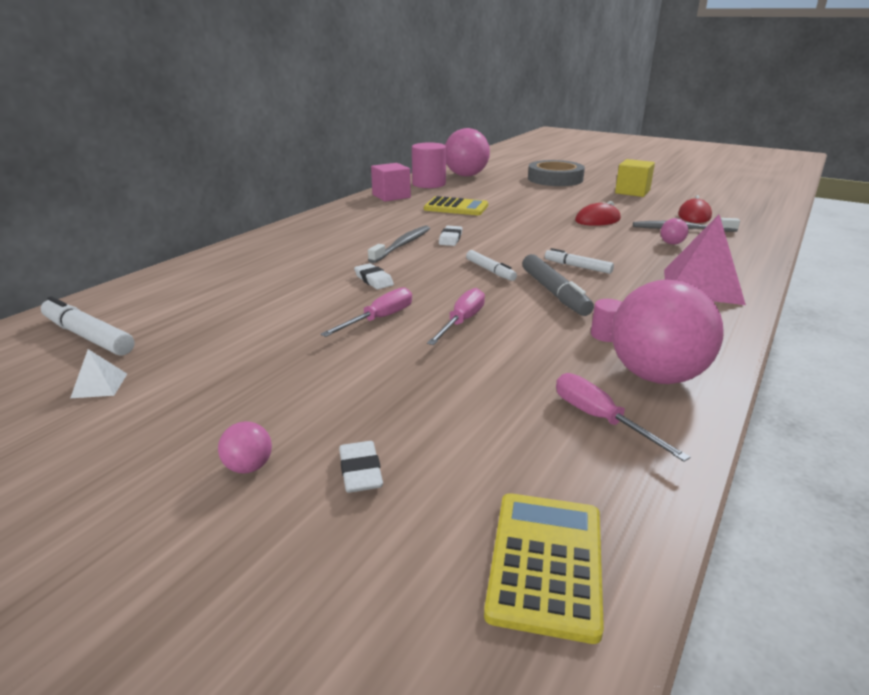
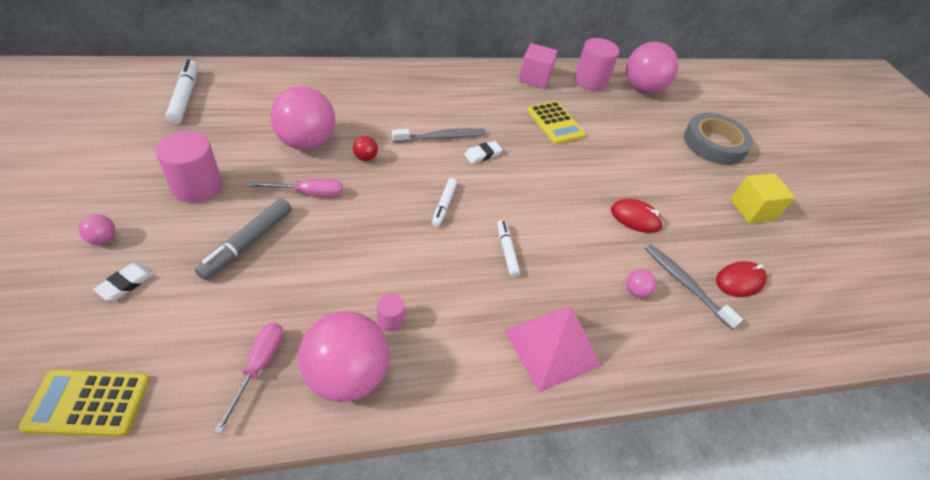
camera: 40 degrees right, 20 degrees up
(99, 385) = (140, 137): white pyramid -> none
(262, 374) = (197, 186): none -> pink cylinder
(302, 297) = (306, 142): none -> pink ball
(373, 280) = (365, 157): white eraser -> red ball
(461, 322) = (340, 234): pink screwdriver -> none
(545, 562) = (88, 403): yellow calculator -> yellow calculator turned 150 degrees counterclockwise
(554, 293) = (439, 259): grey marker -> grey marker (247, 243)

